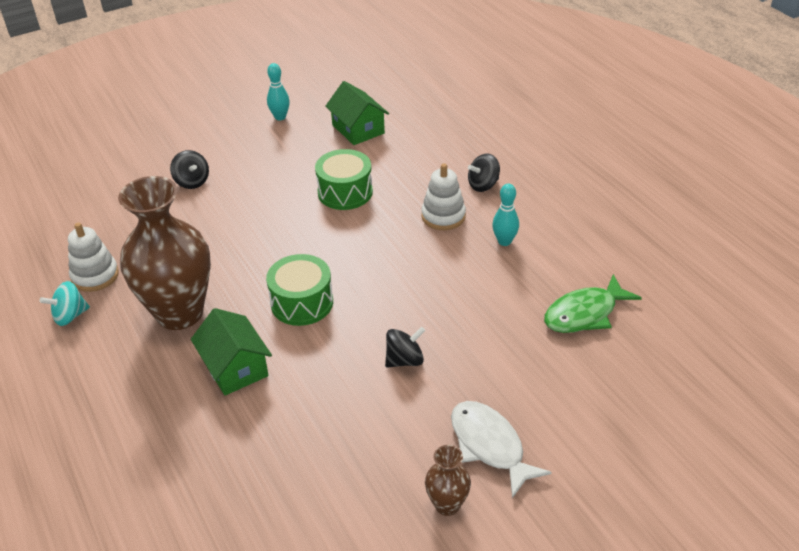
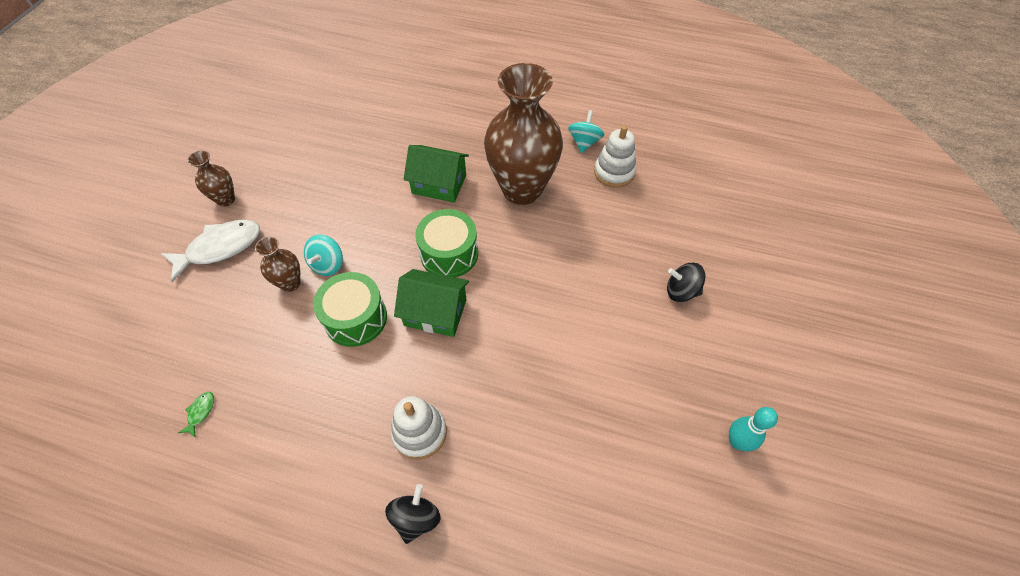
camera: 135 degrees right, 15 degrees up
(345, 192) = (542, 387): green drum -> green drum (355, 318)
(358, 129) = (639, 497): green house -> green house (435, 312)
(405, 360) = (328, 264): black spinning top -> turquoise spinning top
(449, 365) = (290, 283): none -> brown vase
(489, 445) = (220, 248): white fish -> white fish turned 45 degrees counterclockwise
(504, 241) = (332, 446): turquoise bowling pin -> none
(584, 314) = (200, 412): green fish -> green fish, size x0.41

